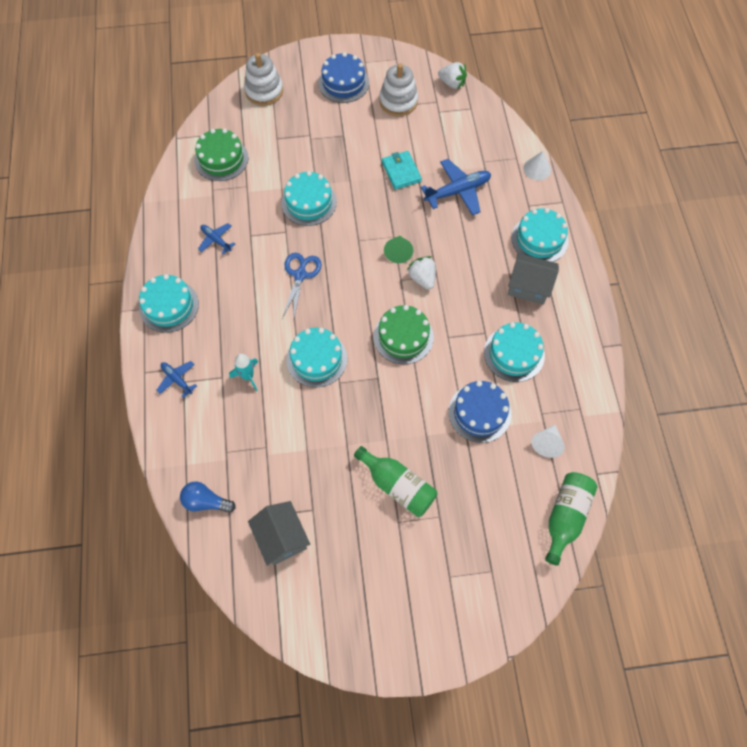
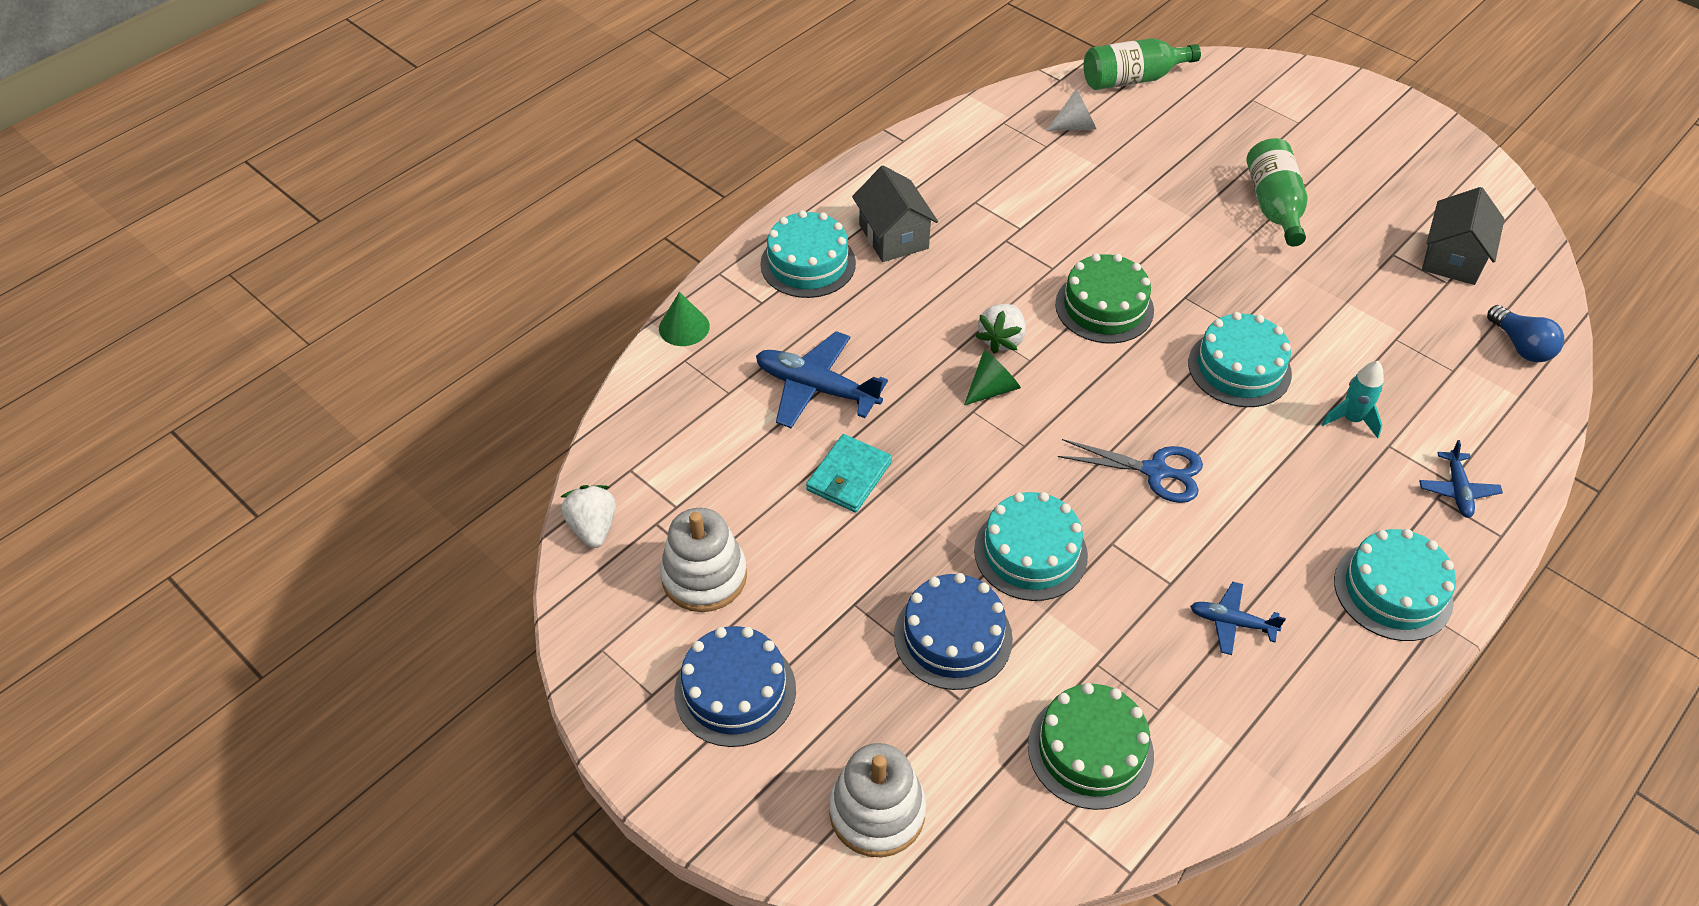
camera: 130 degrees left, 15 degrees down
(216, 240) = (1231, 622): blue plane -> blue plane turned 105 degrees clockwise
(300, 275) = (1155, 471): blue scissors -> blue scissors turned 135 degrees counterclockwise
(479, 412) = (1109, 191): blue cake -> blue cake (953, 637)
(514, 354) = (1002, 202): turquoise cake -> none
(537, 169) = (684, 327): white cone -> green cone

